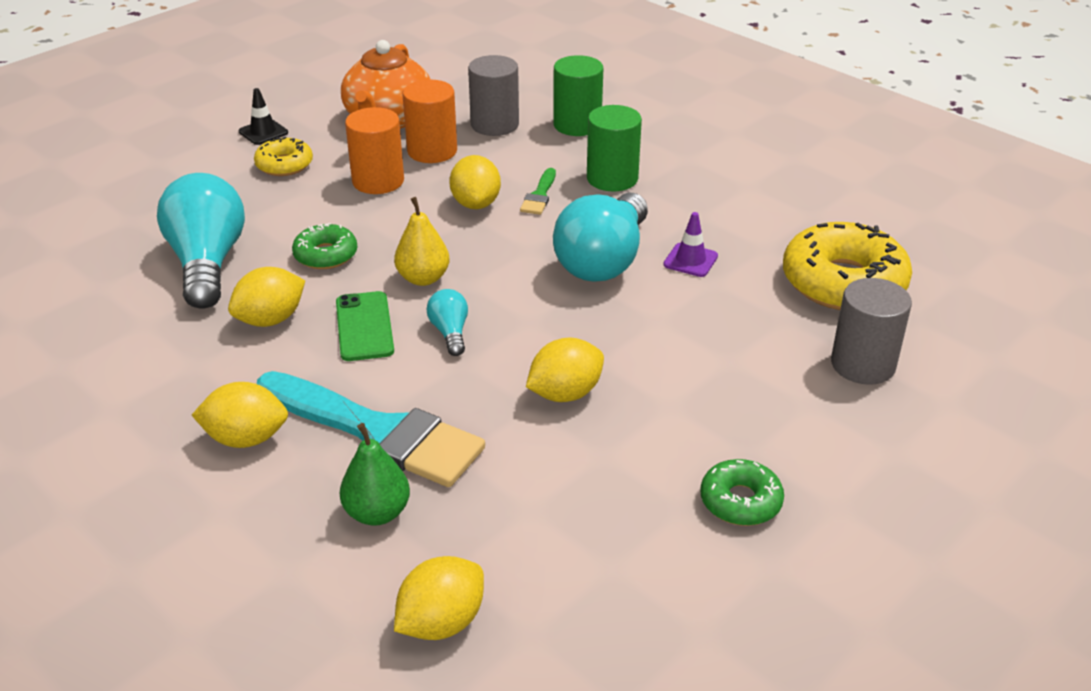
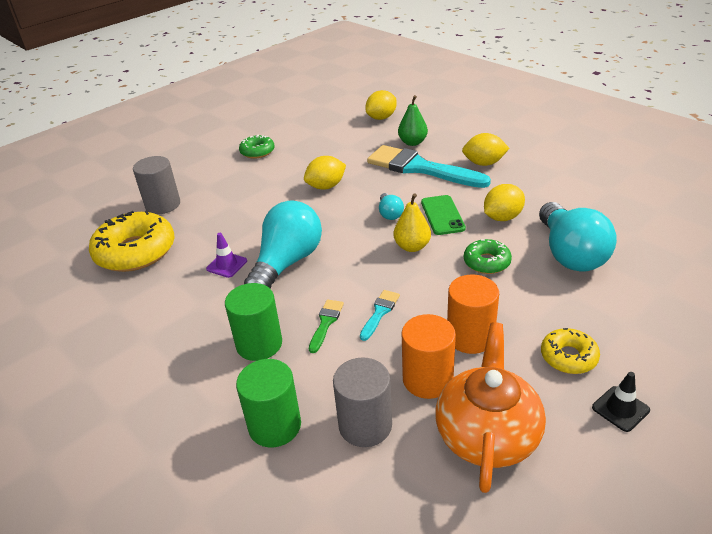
camera: 175 degrees left, 0 degrees up
(476, 204) = (380, 312): yellow lemon -> turquoise brush

